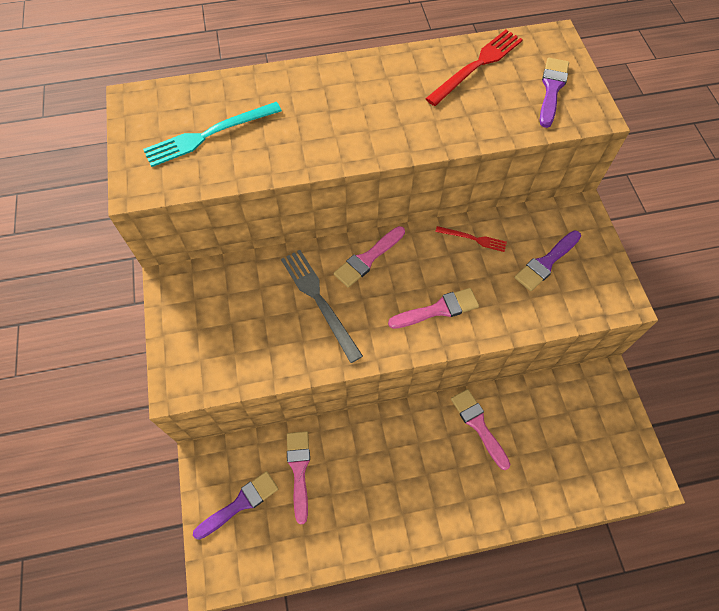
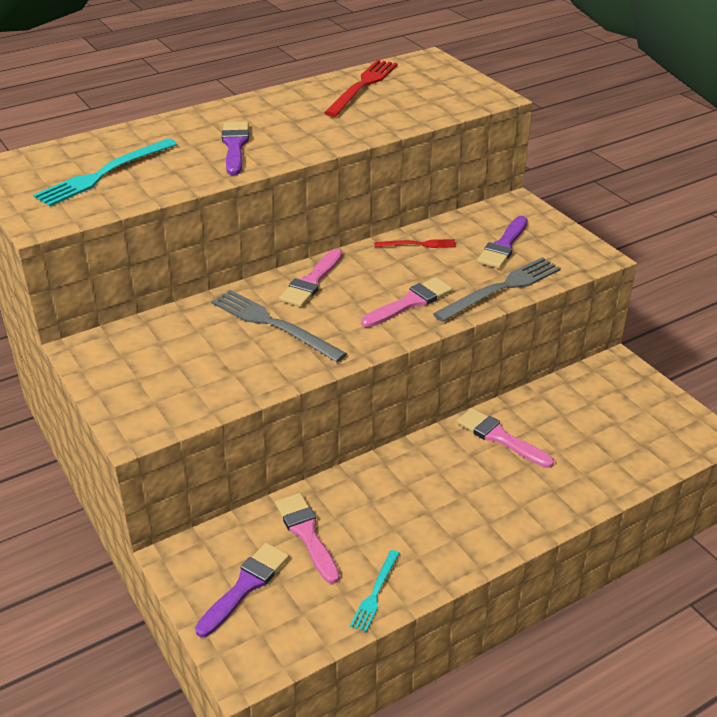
camera: 20 degrees left, 25 degrees down
(326, 545) = (375, 593): none -> turquoise fork
(522, 316) = (501, 288): none -> grey fork
(552, 89) = (444, 89): purple brush -> purple brush (235, 146)

